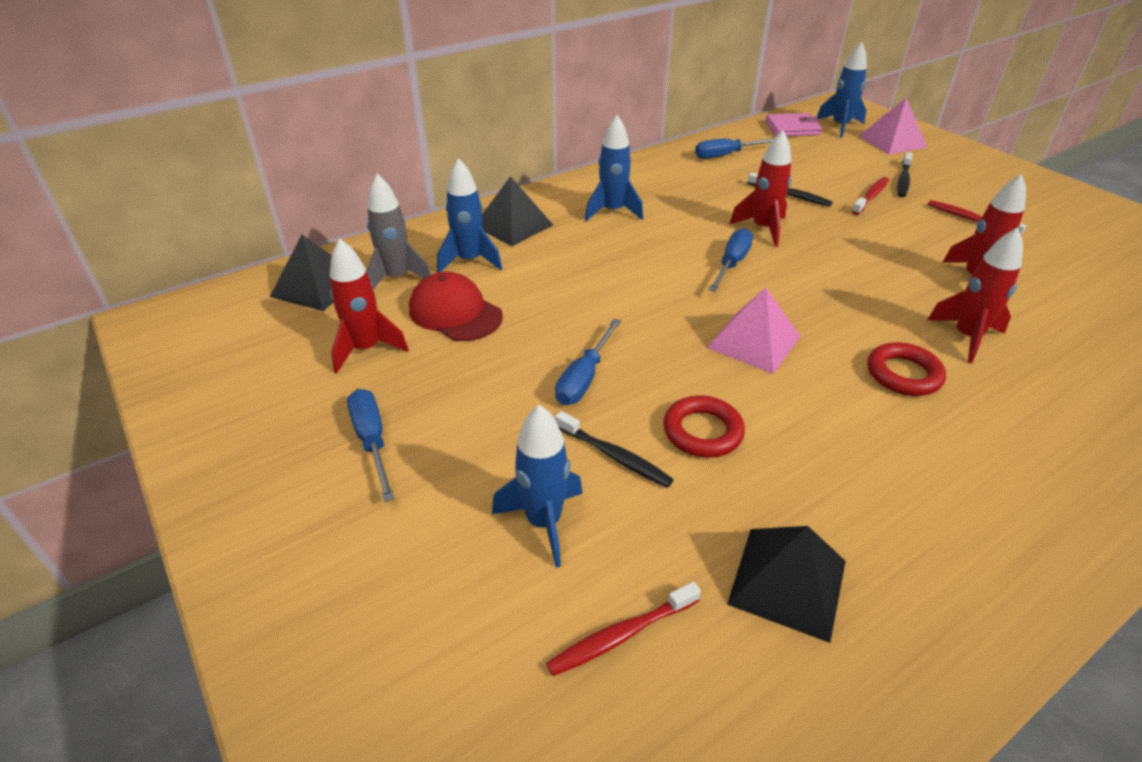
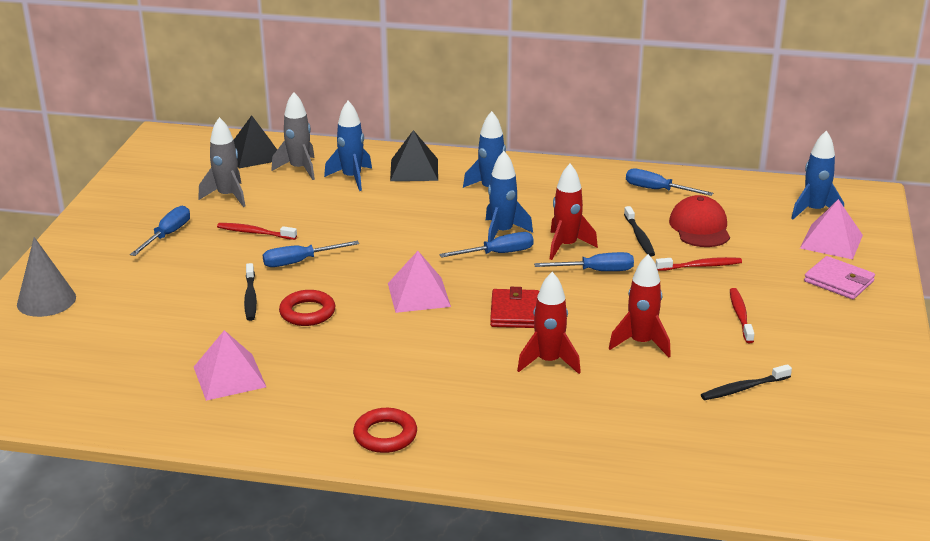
camera: 45 degrees right, 10 degrees down
(352, 668) = (46, 300): none -> grey cone
(366, 349) = (227, 196): red rocket -> grey rocket
(455, 313) = (296, 200): red cap -> red cap (700, 227)
(543, 522) = (179, 301): blue rocket -> blue rocket (502, 232)
(621, 635) = (140, 349): red toothbrush -> red toothbrush (255, 233)
(787, 582) = (229, 376): black pyramid -> pink pyramid
(792, 128) = (765, 195): pink wallet -> pink wallet (839, 281)
(824, 238) = (596, 271): none -> blue screwdriver
(852, 308) = (515, 312): none -> red wallet
(903, 180) = (759, 269): black toothbrush -> black toothbrush (743, 388)
(903, 374) = (465, 353): red ring -> red ring (385, 435)

